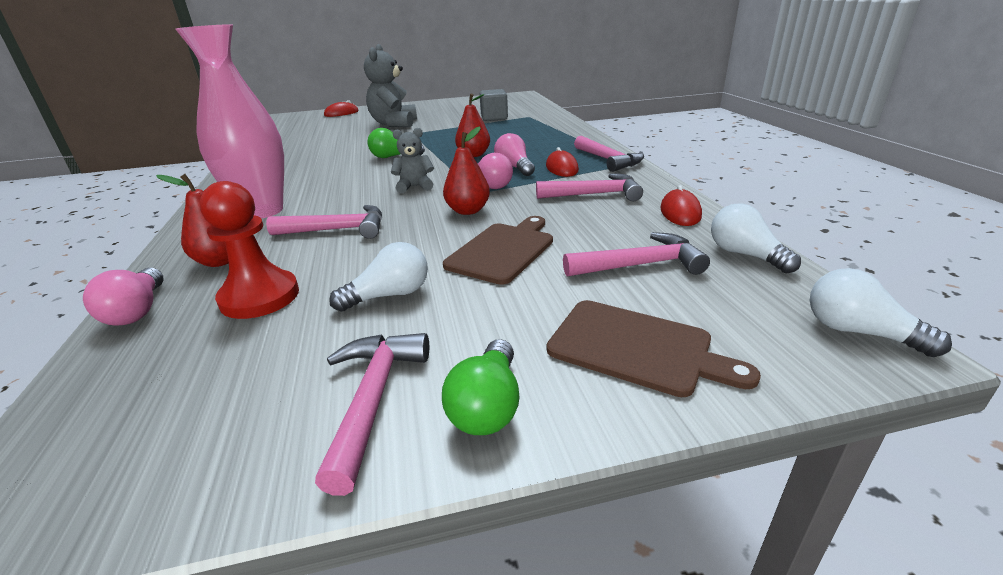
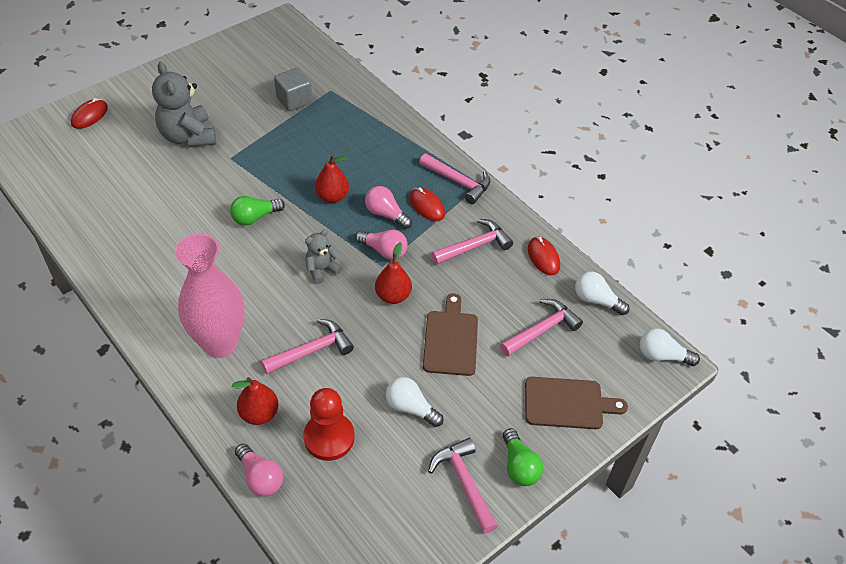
camera: 30 degrees left, 20 degrees up
(389, 295) = (411, 408): white light bulb -> white light bulb turned 90 degrees counterclockwise

